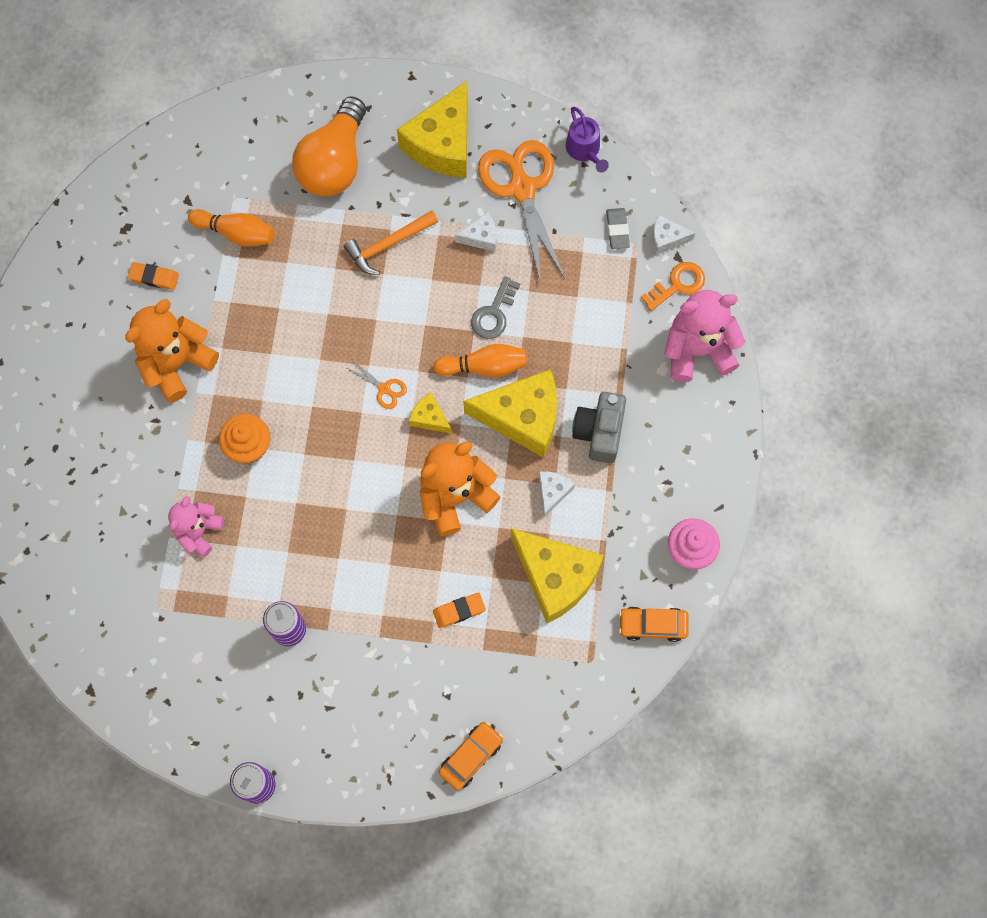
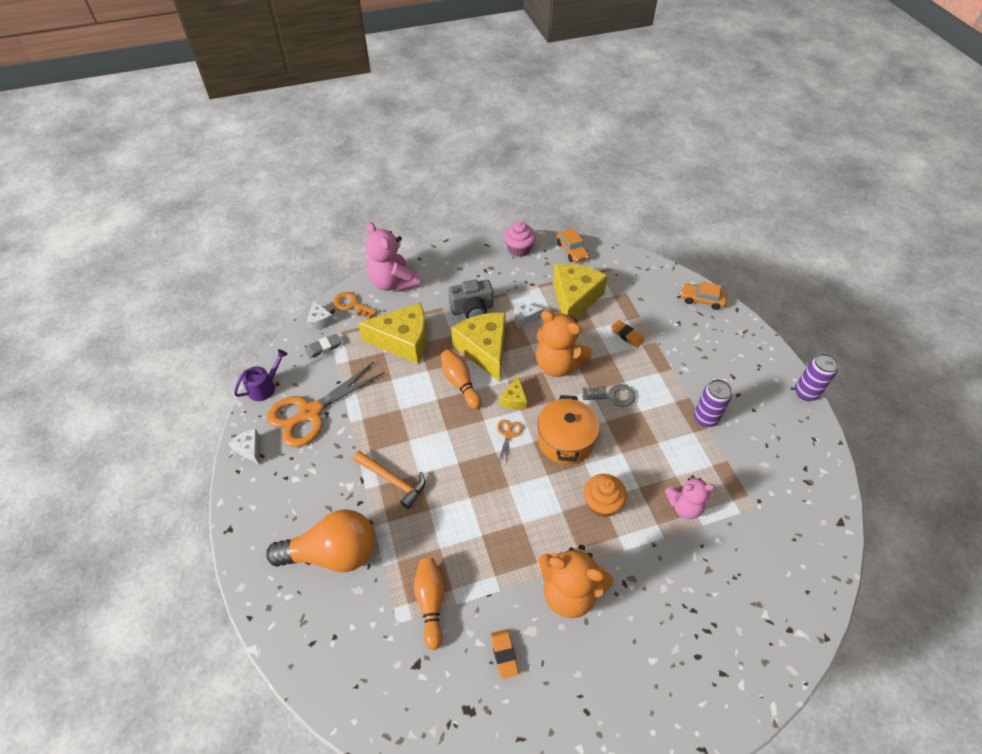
camera: 115 degrees left, 20 degrees down
(343, 448) = (565, 441): none -> orange pot
(442, 144) = (288, 480): yellow cheese -> yellow cheese (403, 341)
(481, 237) = (361, 423): white cheese -> white cheese (249, 449)
(494, 313) = (418, 392): grey key -> grey key (612, 396)

